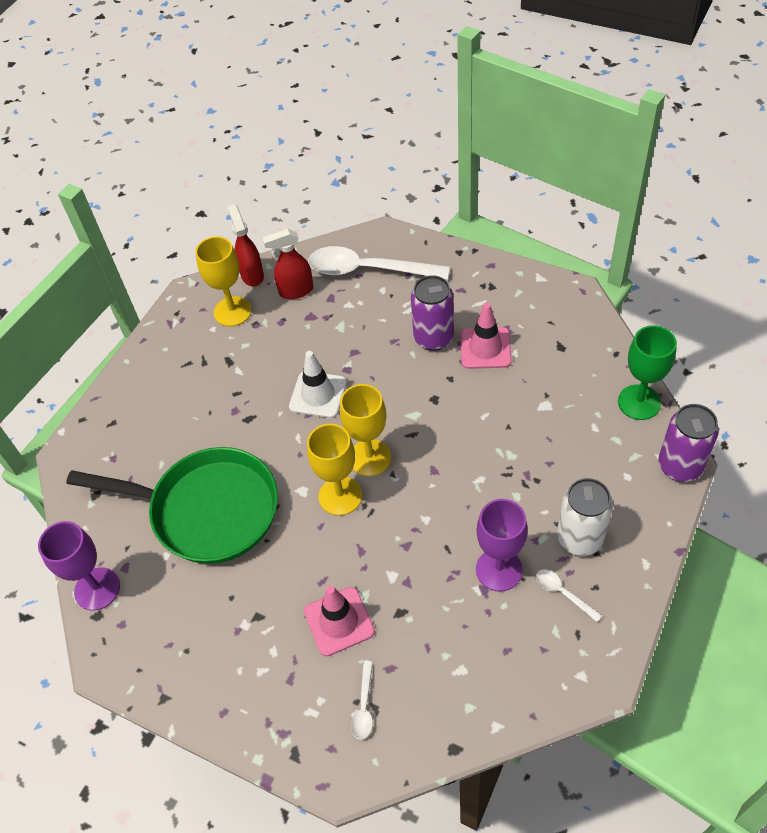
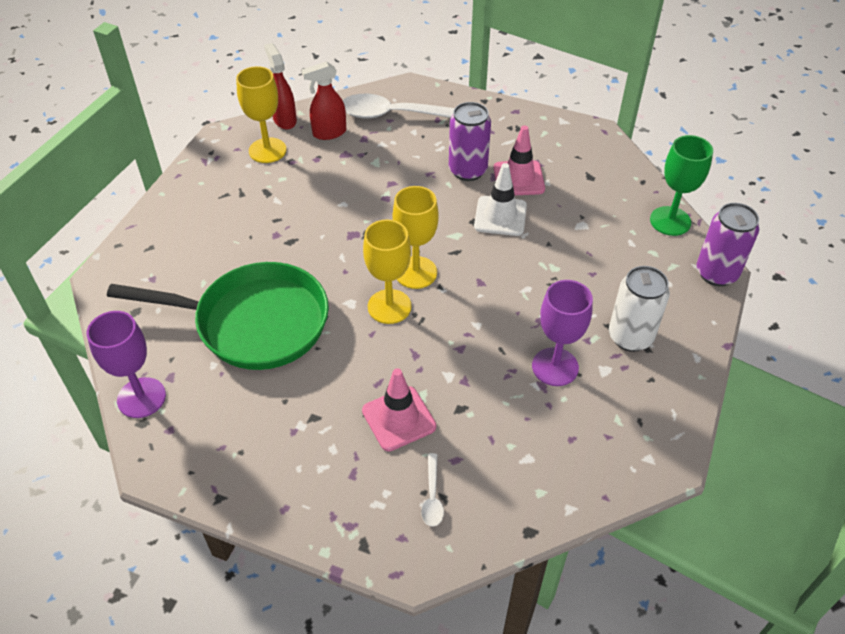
camera: 10 degrees left, 5 degrees down
(318, 395) = (359, 219): white traffic cone -> white traffic cone (500, 216)
(563, 593) = (620, 385): white spoon -> none

